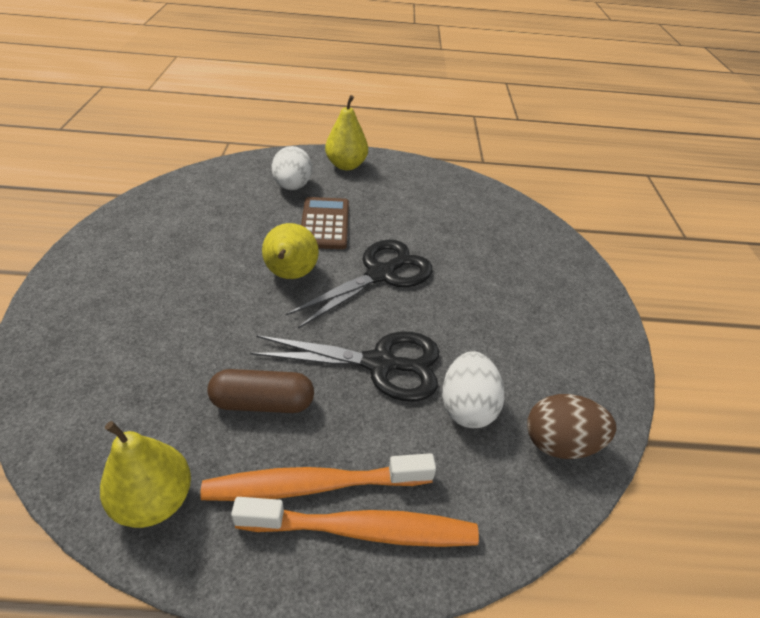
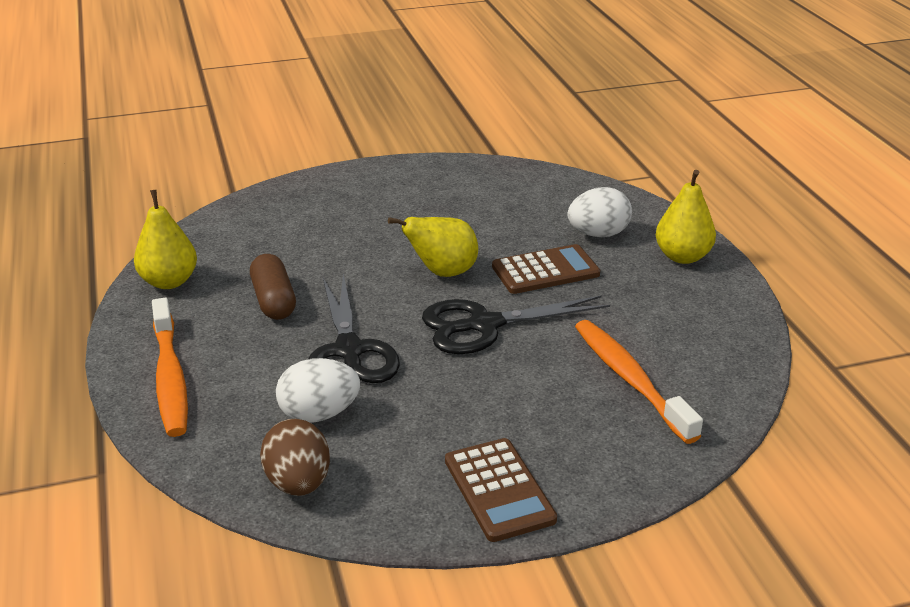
camera: 75 degrees right, 10 degrees down
(312, 485) = (202, 344): orange toothbrush -> orange toothbrush (630, 379)
(381, 274) = (484, 325): black scissors -> black scissors turned 135 degrees clockwise
(580, 324) = (499, 490): none -> brown calculator

